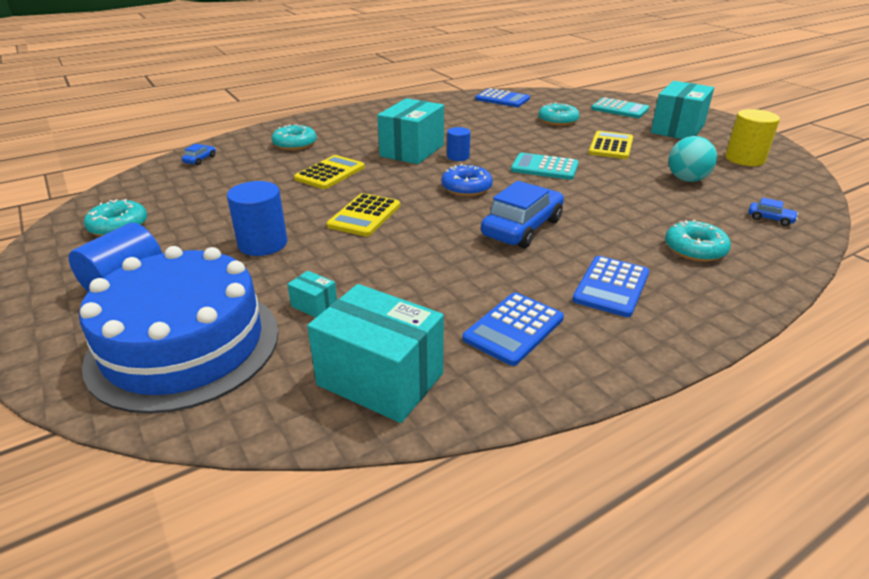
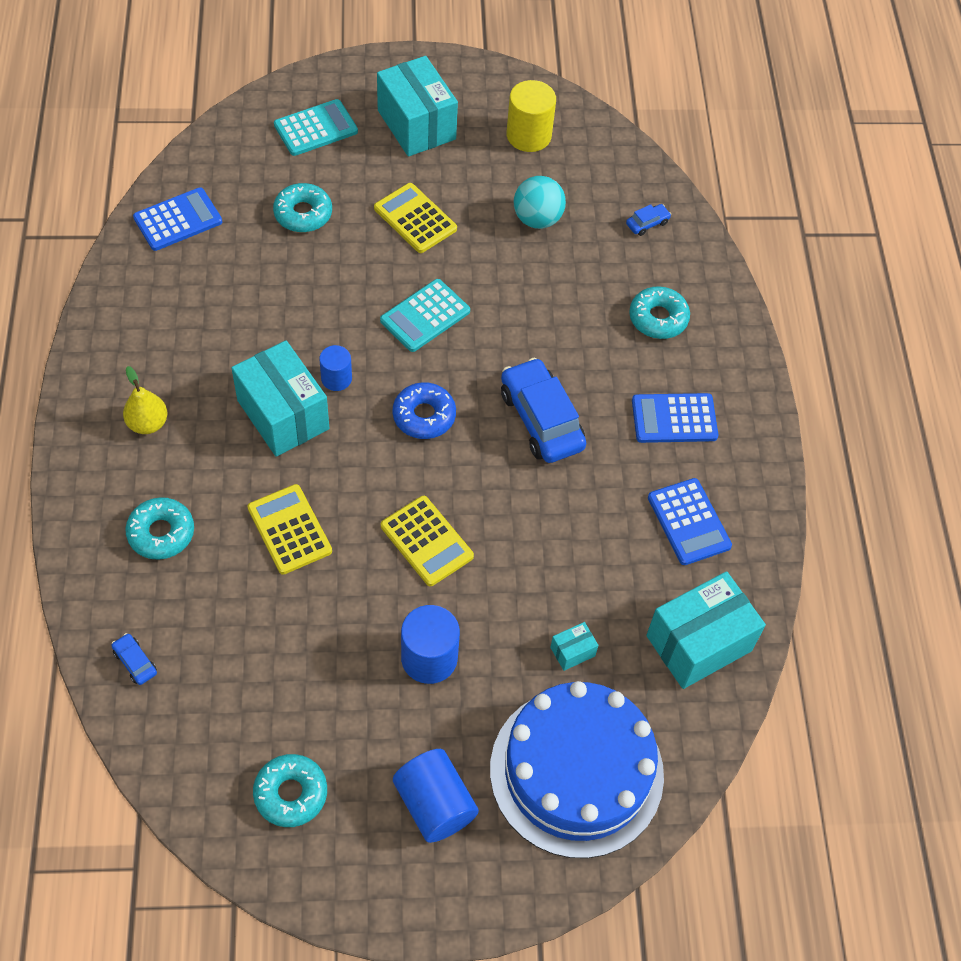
camera: 65 degrees left, 25 degrees up
(364, 124) = (148, 423): none -> yellow pear
(611, 287) = (674, 418): blue calculator -> blue calculator turned 120 degrees clockwise

